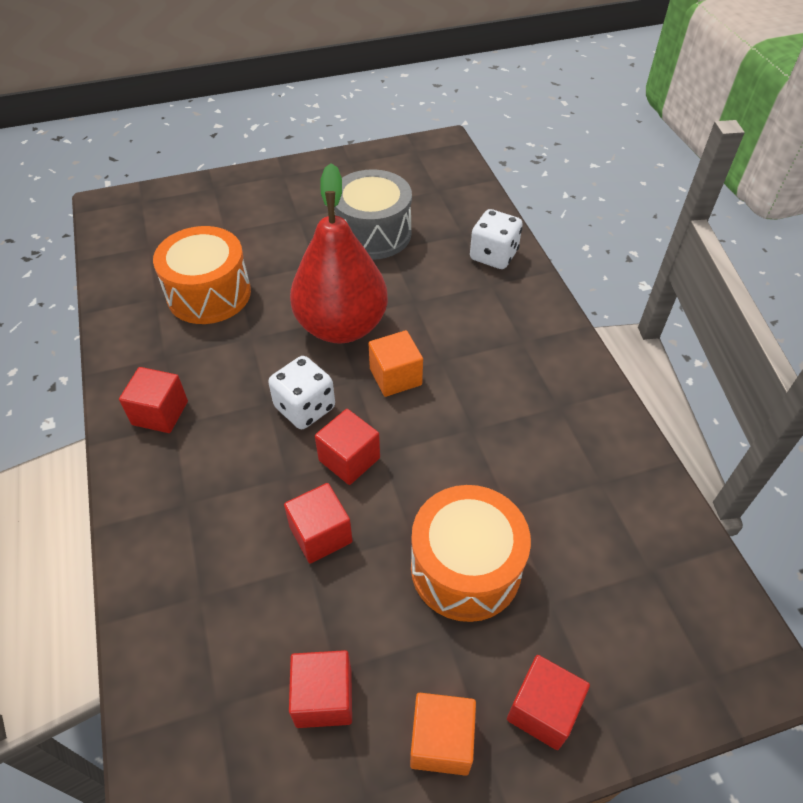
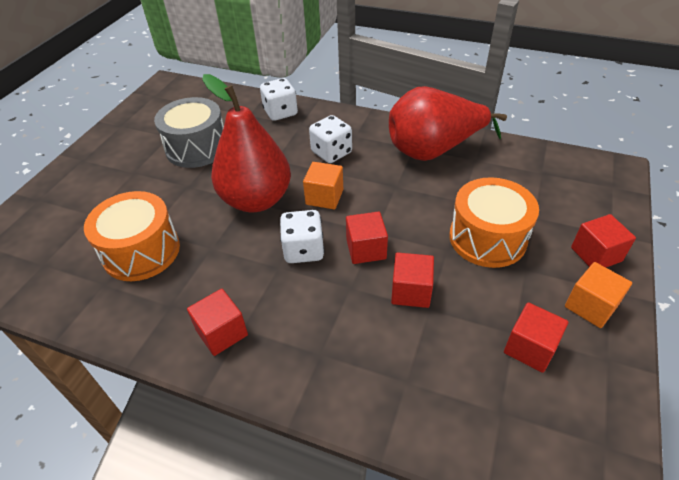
camera: 50 degrees left, 5 degrees down
(471, 339) = (331, 153): none -> white dice
(573, 429) = (433, 150): none -> red pear

